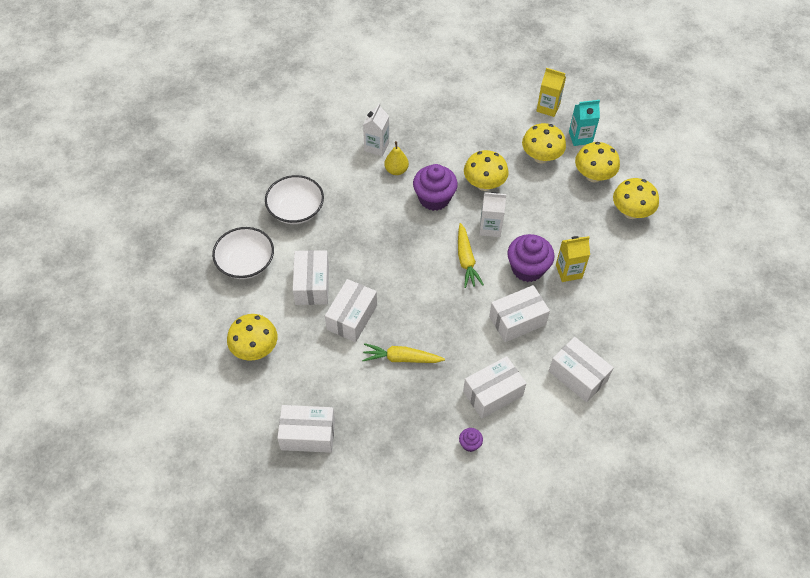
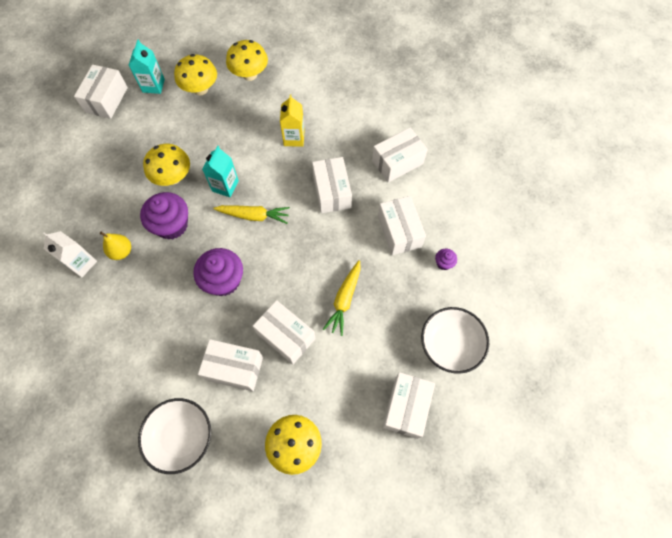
camera: 75 degrees left, 10 degrees up
(296, 210) = (130, 366): white bowl -> white bowl (450, 344)
(490, 228) = (225, 186): white carton -> turquoise carton
(527, 268) = (280, 168): purple cupcake -> purple cupcake (223, 280)
(541, 157) = (162, 122): yellow mushroom -> none
(548, 108) = (106, 100): yellow carton -> white box

